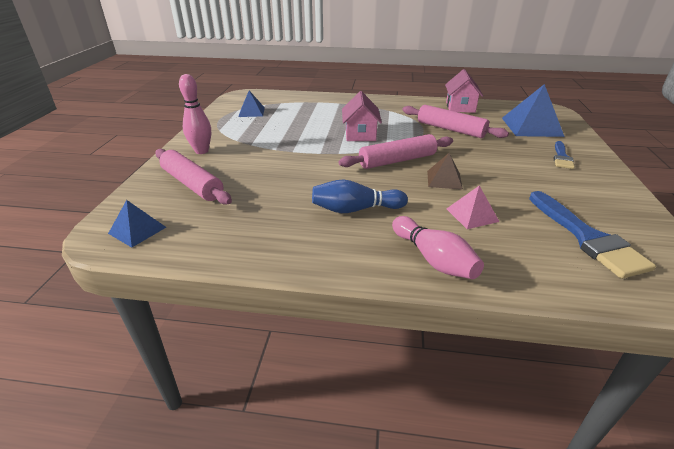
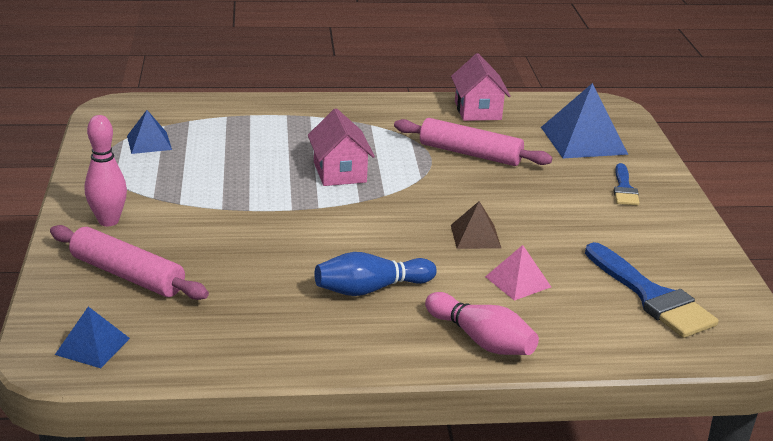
camera: 15 degrees left, 5 degrees down
(397, 160) = (406, 212): pink rolling pin -> none

